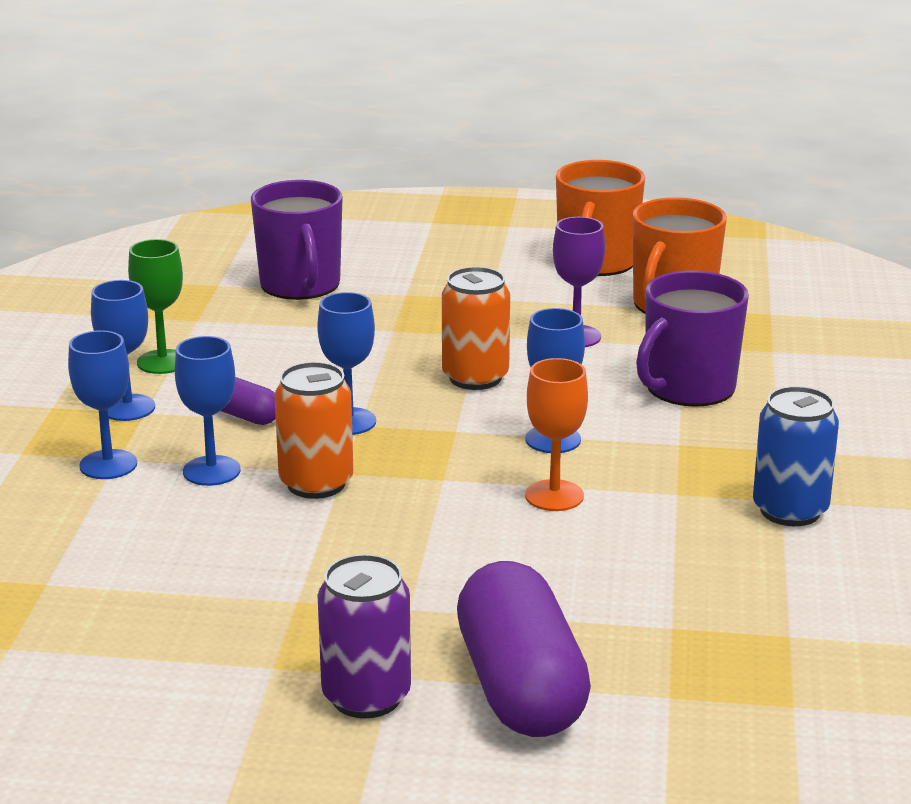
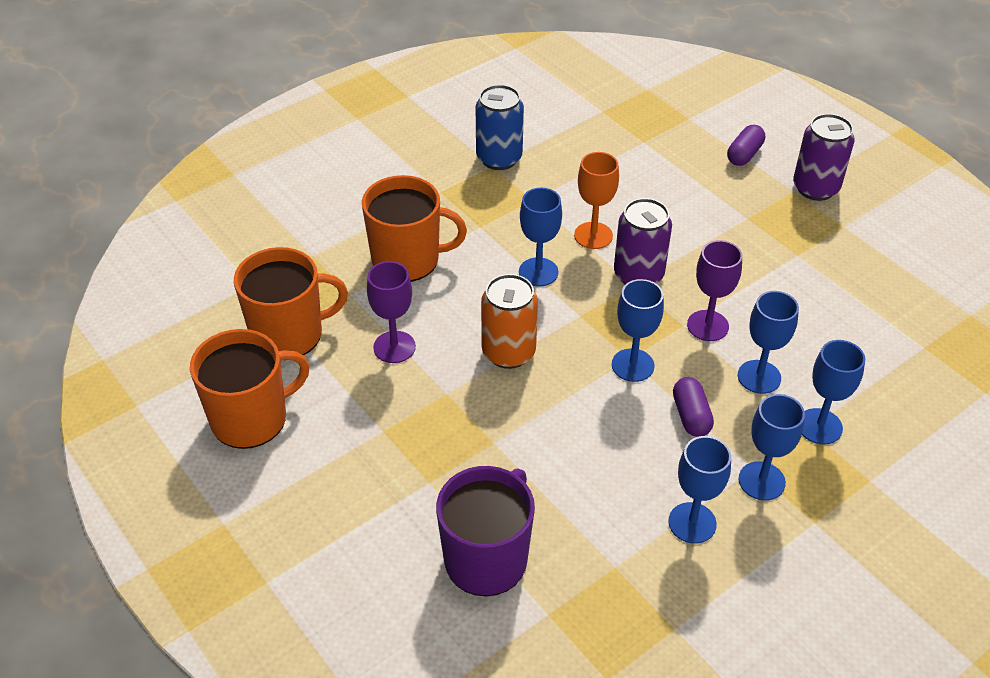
camera: 135 degrees left, 20 degrees up
(162, 362) = (692, 523): green goblet -> blue goblet
(316, 483) = (707, 326): orange can -> purple goblet
(450, 488) = (638, 275): none -> purple can
(520, 687) = (744, 154): purple capsule -> purple capsule, size x0.47
(688, 388) = (407, 259): purple mug -> orange mug

